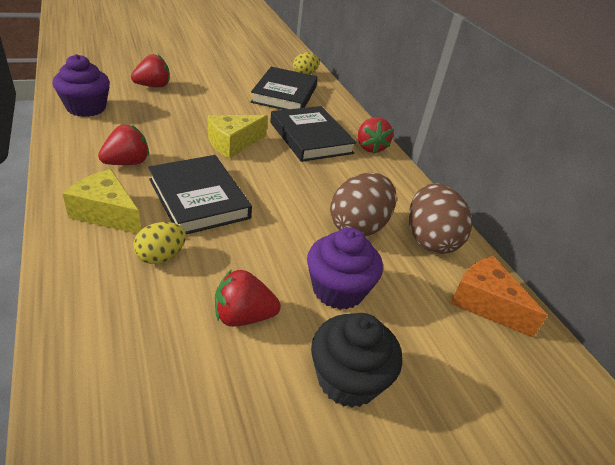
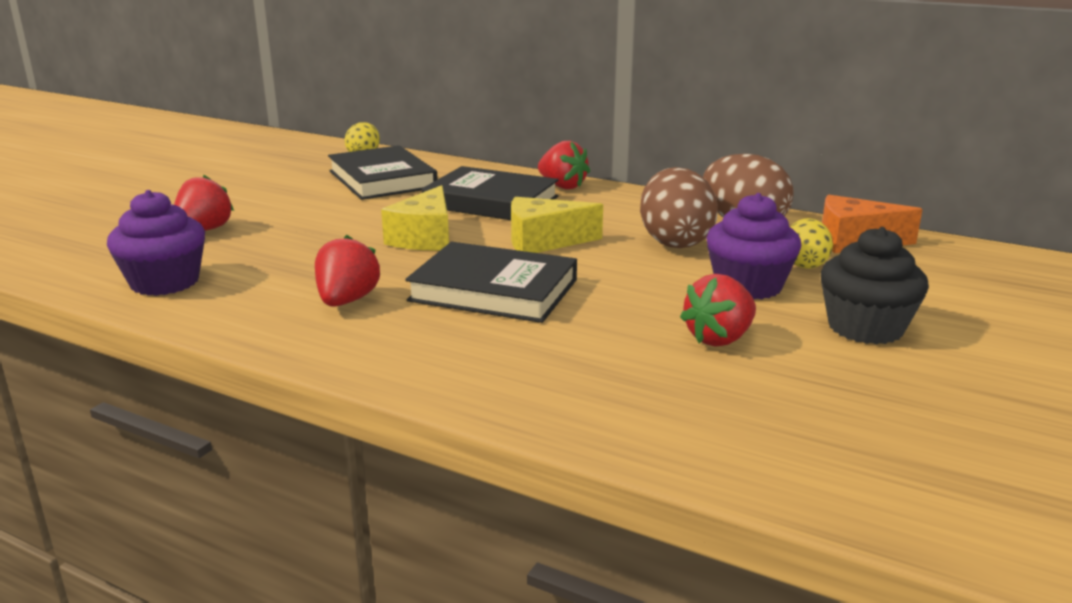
camera: 35 degrees left, 15 degrees down
(107, 213) = (428, 345): yellow cheese -> yellow cheese (543, 241)
(161, 256) = (561, 343): yellow egg -> yellow egg (805, 264)

